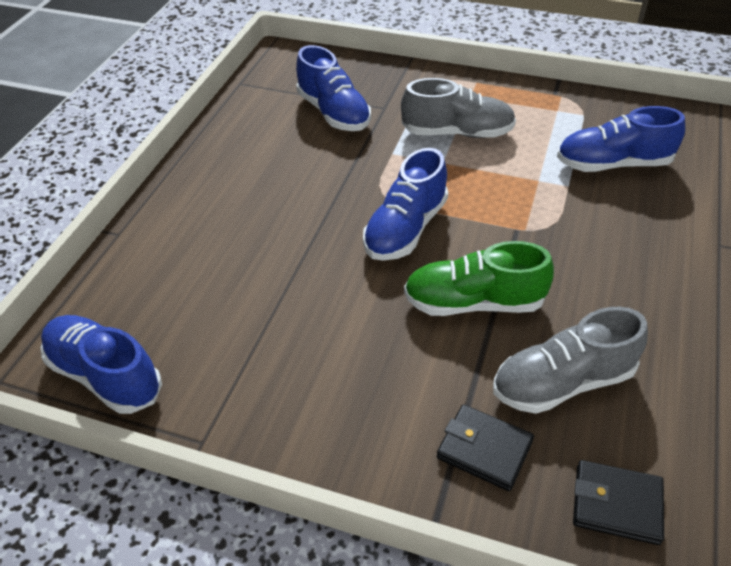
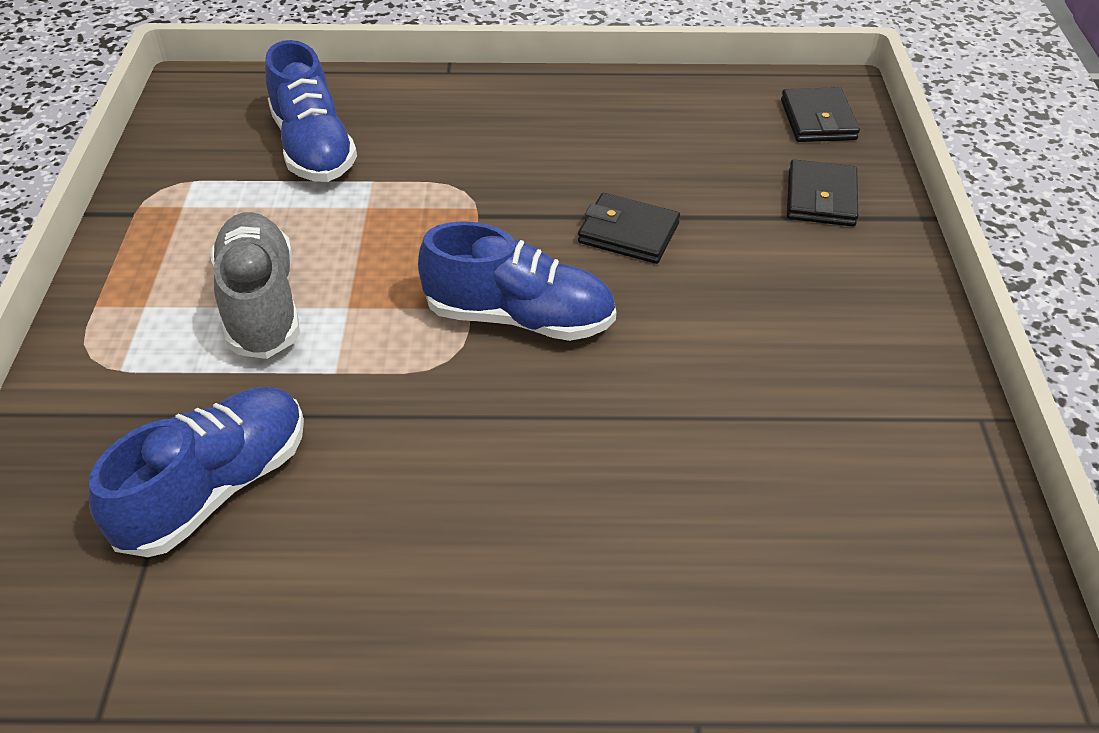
camera: 110 degrees left, 0 degrees up
(105, 375) = (975, 574): blue shoe -> none
(473, 303) = (628, 233): green shoe -> black wallet
(562, 382) = (705, 158): grey shoe -> none

